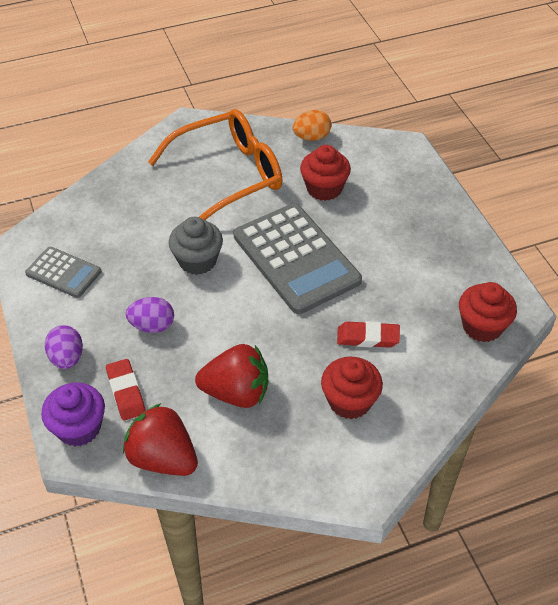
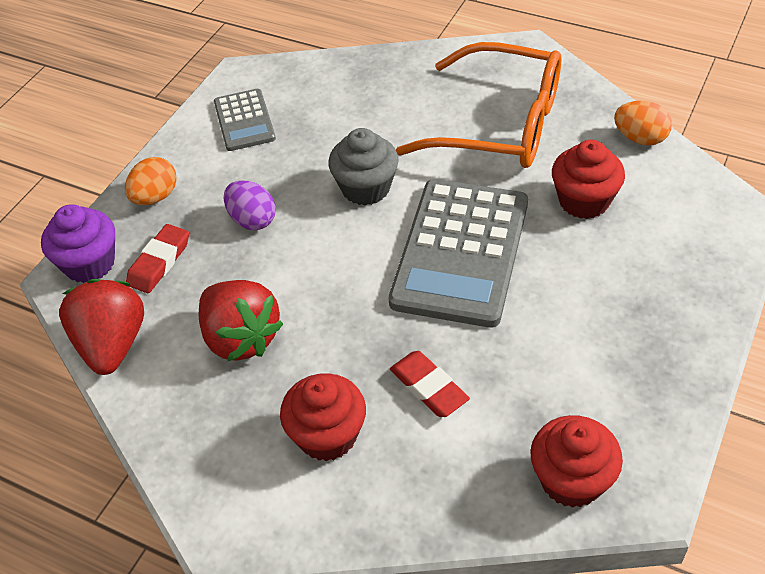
camera: 50 degrees right, 0 degrees up
(67, 358) = (155, 197): purple egg -> orange egg

